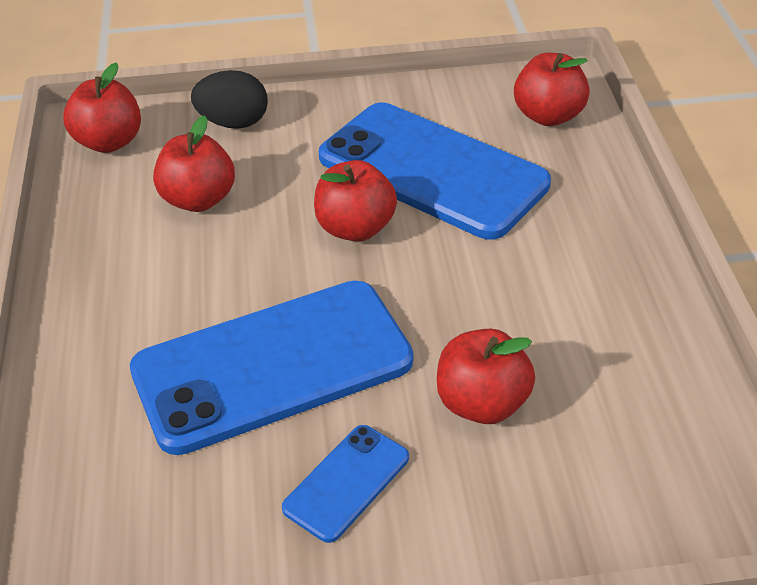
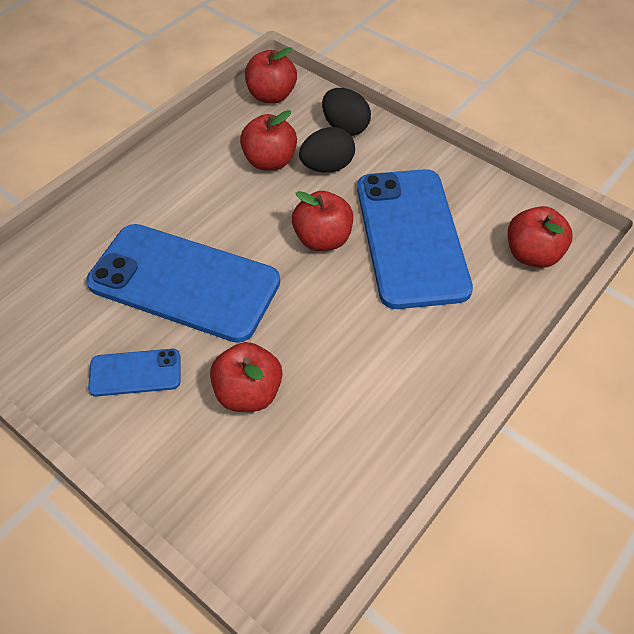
camera: 45 degrees right, 10 degrees up
(266, 166) = (327, 167): none -> black egg

